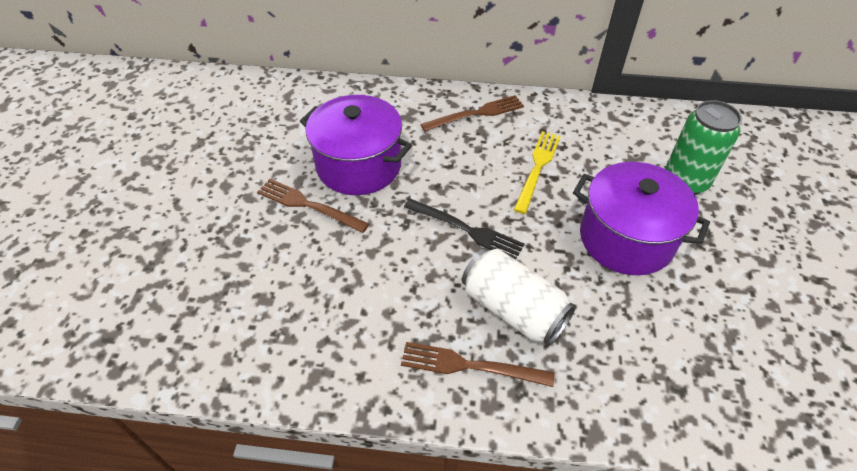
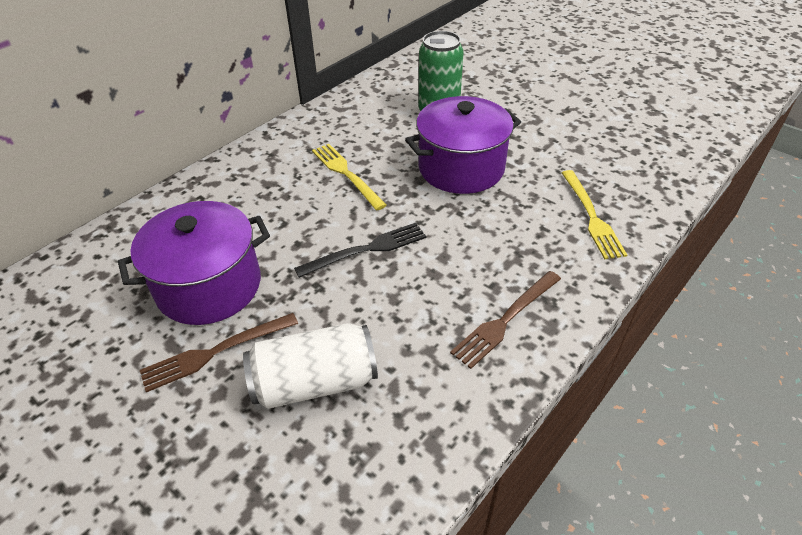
camera: 55 degrees left, 5 degrees down
(476, 114) = (244, 175): brown fork -> none
(513, 309) = (472, 264): white can -> white can (315, 382)
(666, 377) = (591, 216): none -> yellow fork

